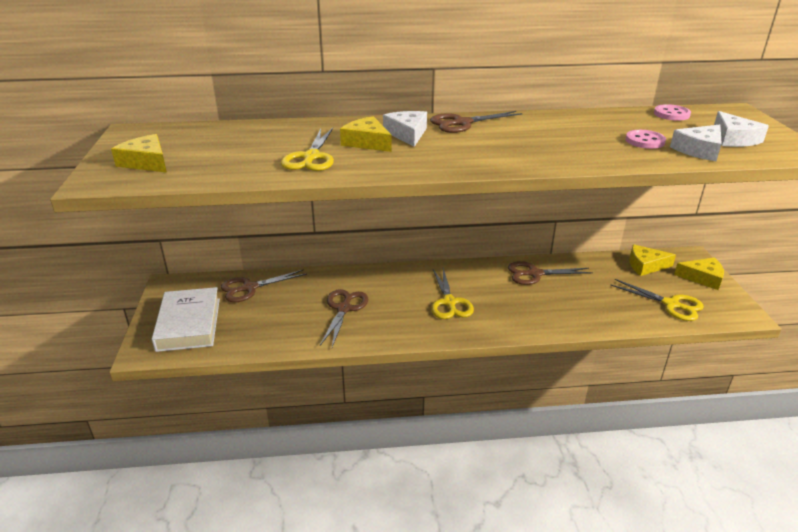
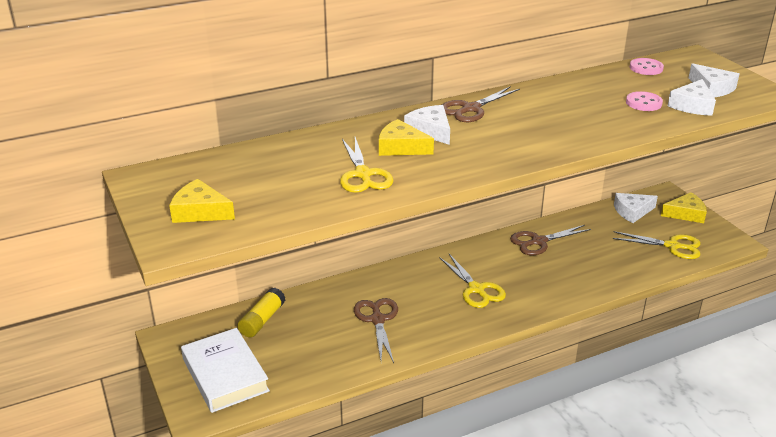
camera: 20 degrees left, 0 degrees up
(249, 288) = (262, 320): brown scissors -> yellow glue stick
(645, 265) = (632, 211): yellow cheese -> white cheese

